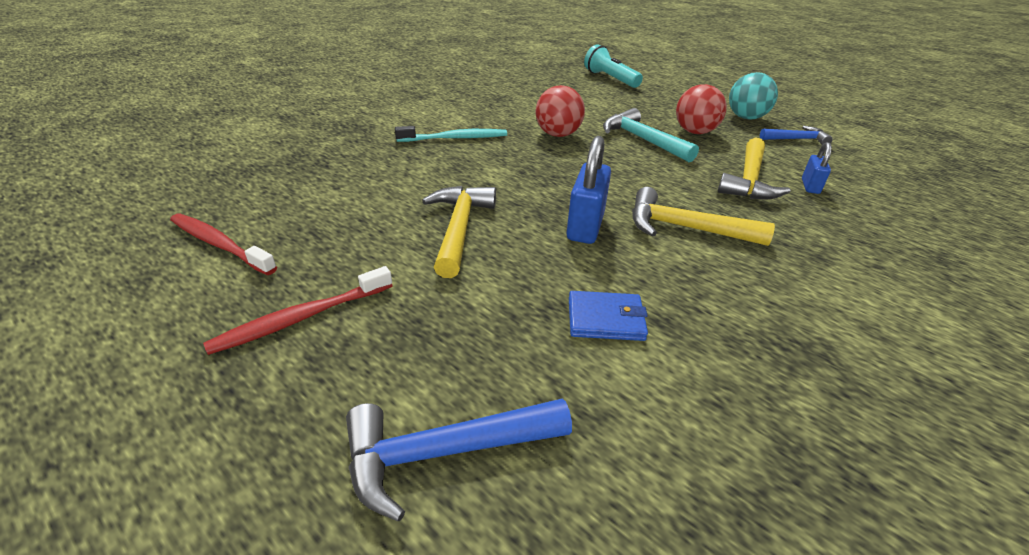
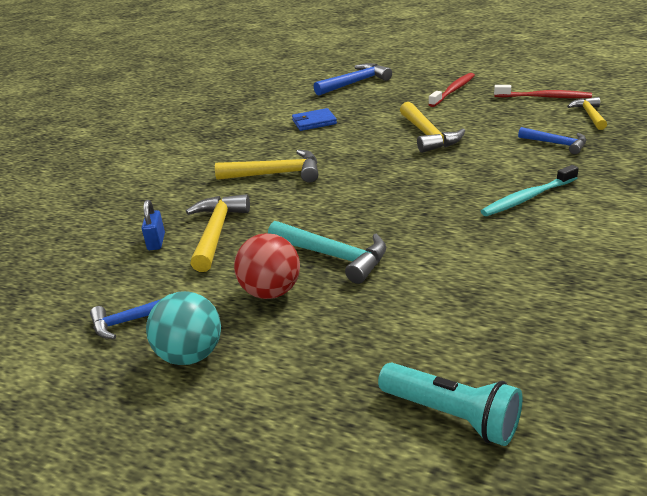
camera: 165 degrees right, 5 degrees down
(242, 196) = (589, 115): none -> yellow hammer
(347, 173) = (556, 144): none -> blue hammer
(558, 134) = (432, 235): red ball -> none
(585, 226) = (347, 157): blue padlock -> none

